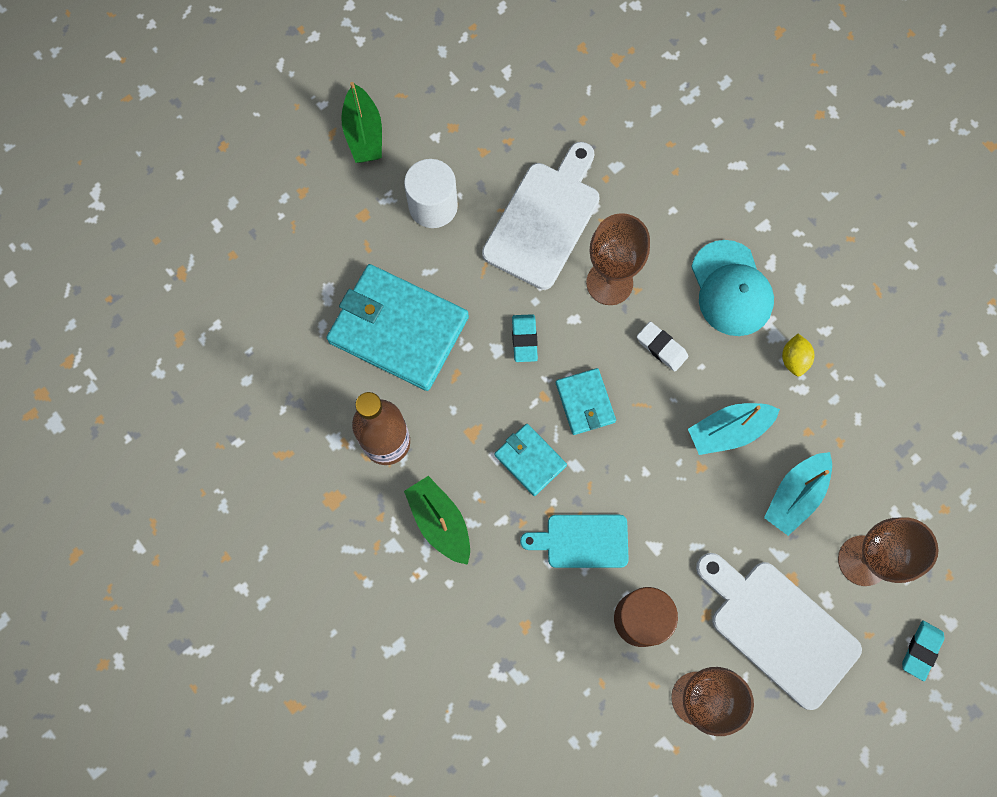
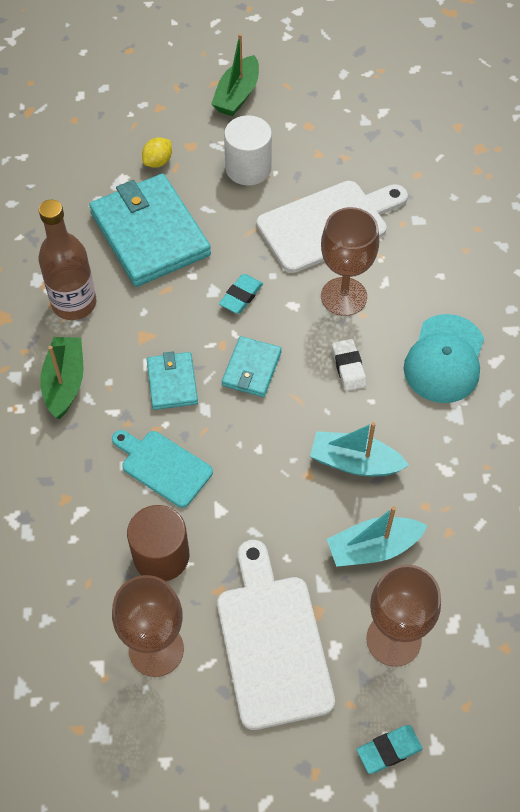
camera: 35 degrees right, 15 degrees down
(794, 359) = (457, 443): yellow lemon -> yellow lemon (158, 162)

